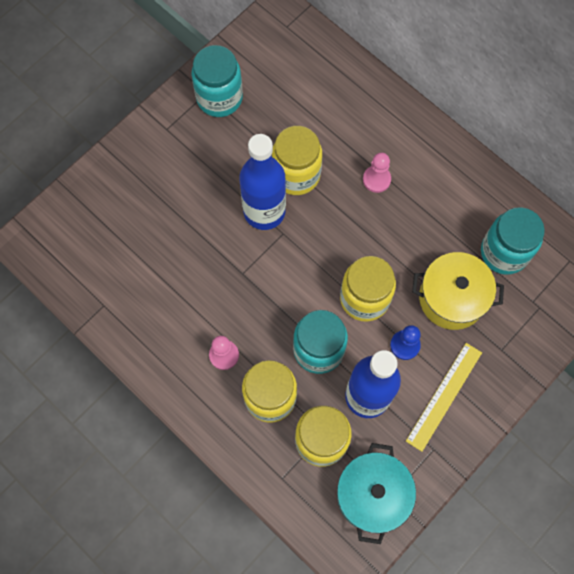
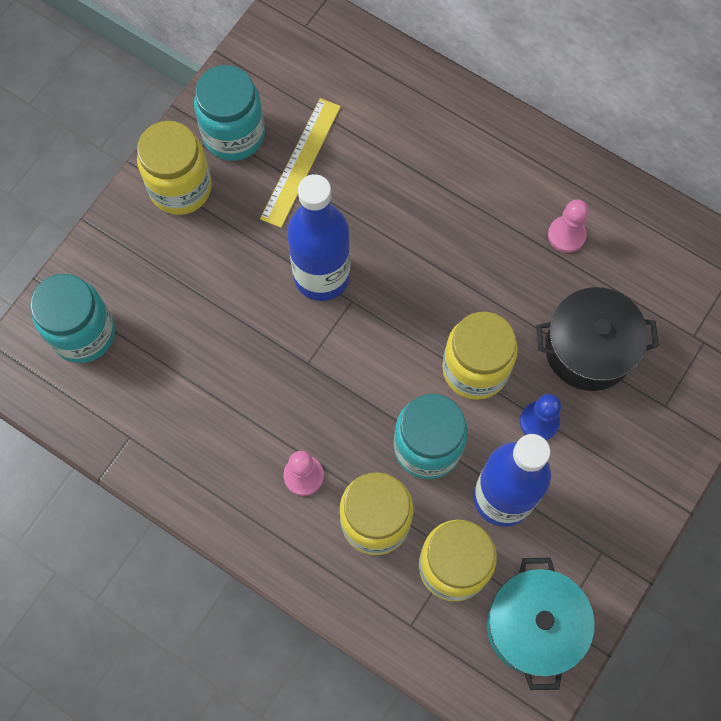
camera: 10 degrees left, 0 degrees up
(296, 175) = (355, 220): yellow jar -> yellow jar (180, 188)
(376, 179) = (461, 209): pink pawn -> pink pawn (566, 235)
(444, 396) = (602, 479): yellow ruler -> yellow ruler (301, 162)
(452, 298) = (588, 349): yellow pot -> black pot
(504, 252) = (645, 278): turquoise jar -> turquoise jar (83, 333)

